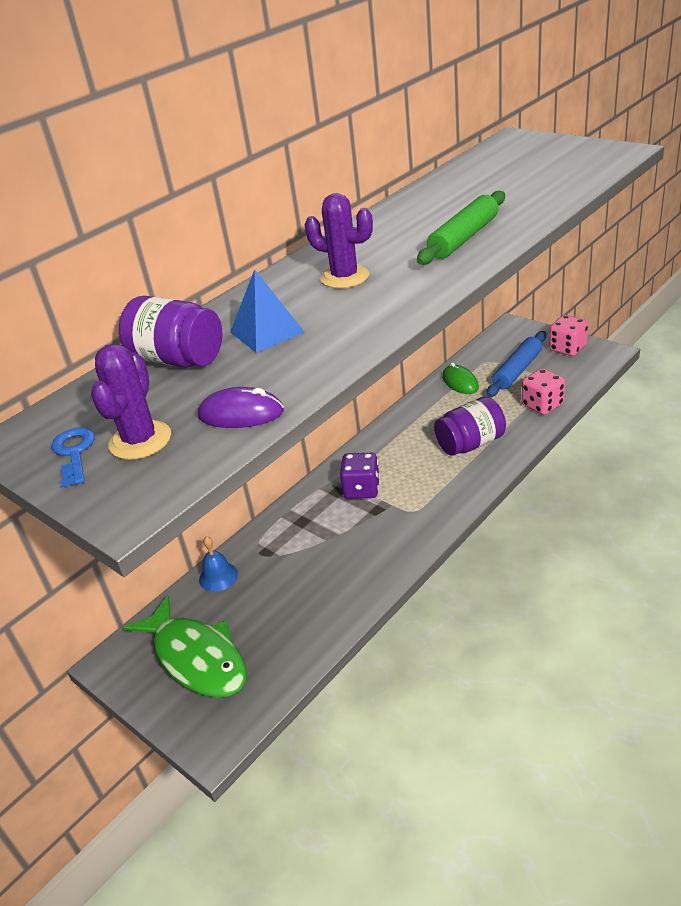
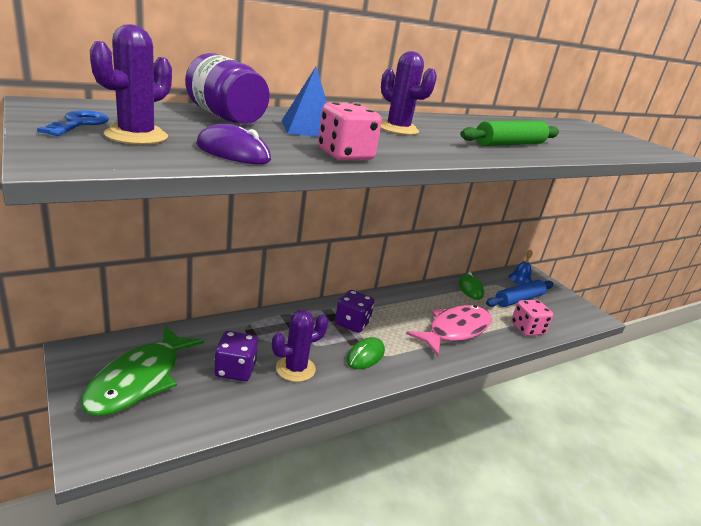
camera: 10 degrees right, 10 degrees down
(197, 658) = (139, 380): green fish -> green fish turned 45 degrees clockwise
(218, 576) = (203, 332): blue bell -> blue bell (520, 279)
(281, 600) = (235, 370): none -> purple dice
(338, 569) = (295, 369): none -> purple cactus
(397, 520) = (365, 356): none -> green mouse
(470, 444) = (455, 330): purple jar -> pink fish
(567, 348) = (566, 301): pink dice -> pink dice (345, 155)

